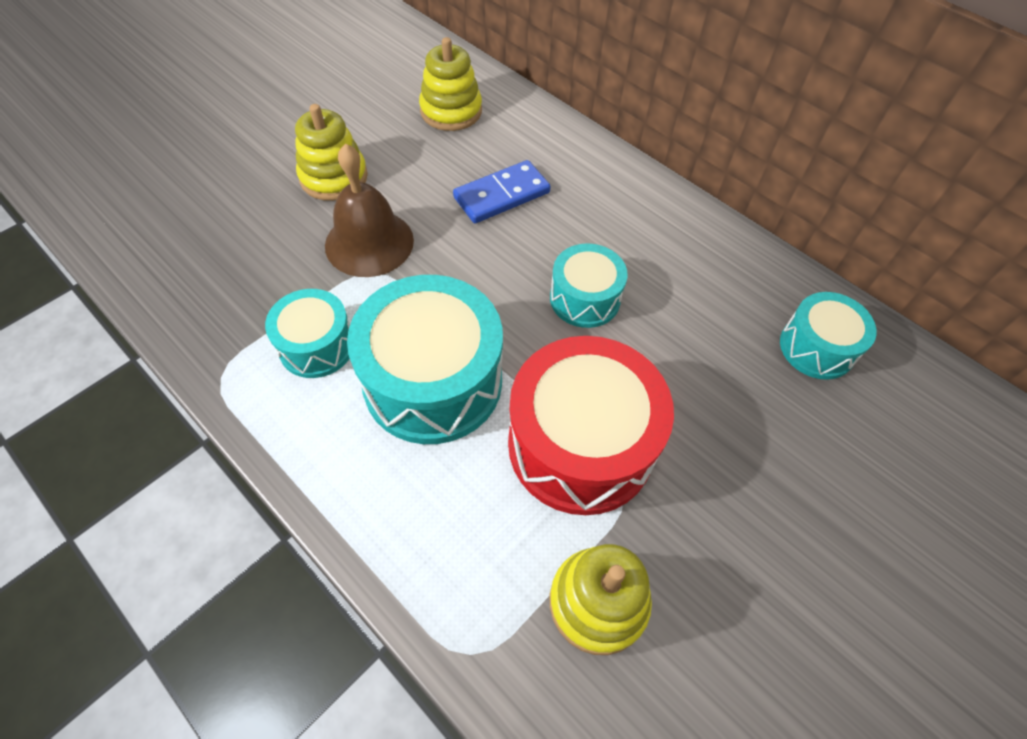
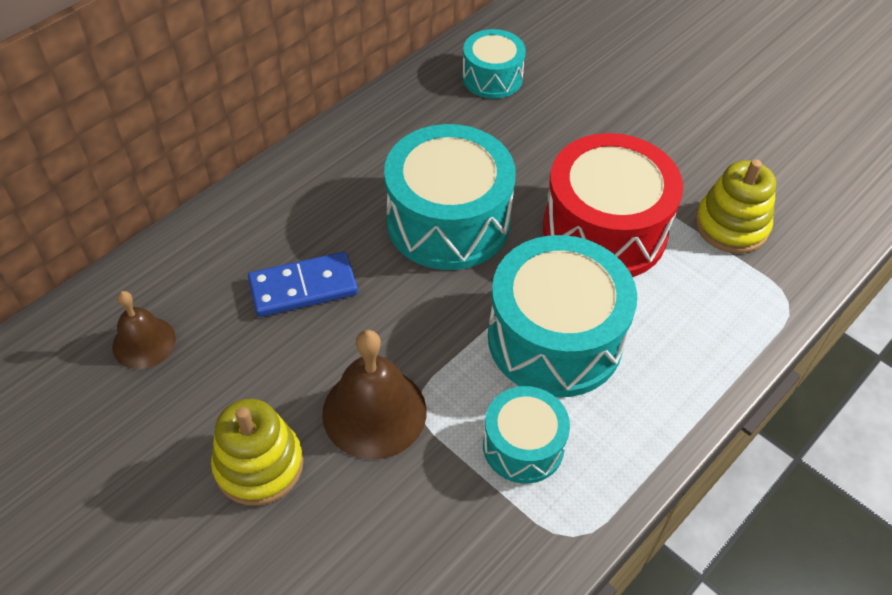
camera: 90 degrees left, 5 degrees down
(451, 111) = (144, 342): yellow stacking toy -> brown bell
(502, 195) = (303, 287): blue domino -> blue domino turned 75 degrees counterclockwise
(585, 298) = (448, 221): turquoise drum -> turquoise drum, size x1.80

